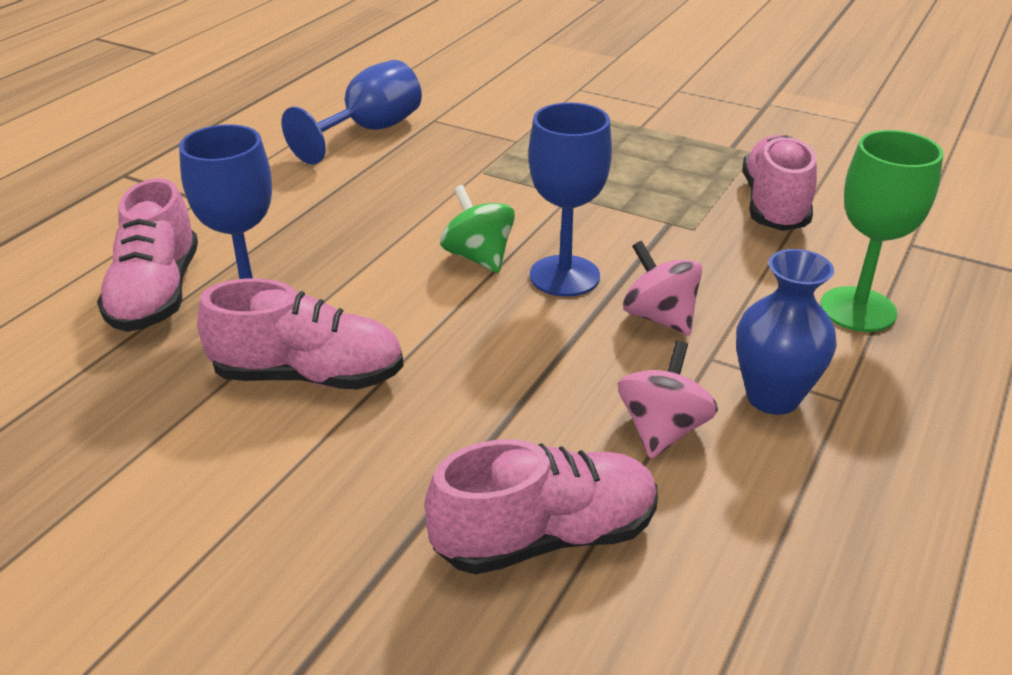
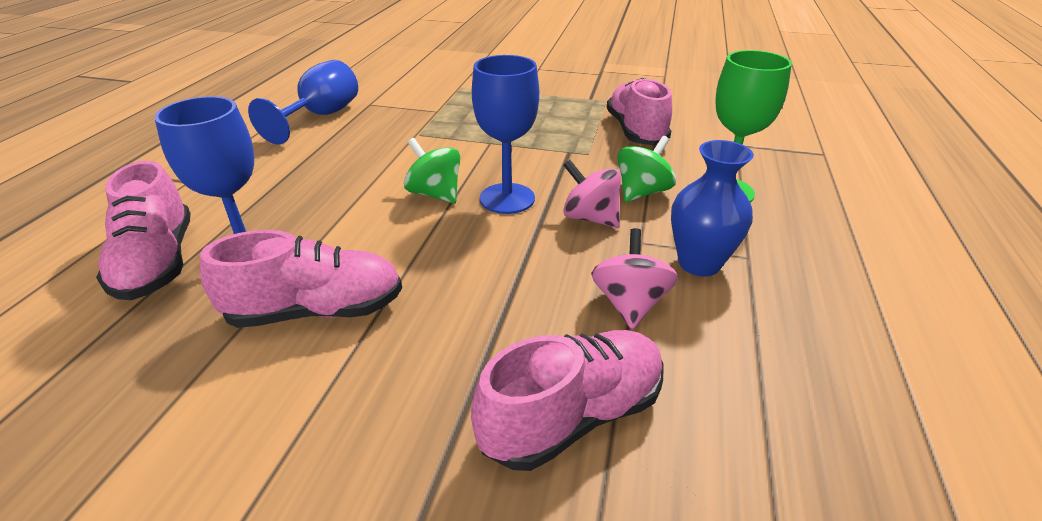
camera: 15 degrees left, 0 degrees up
(742, 293) = (642, 192): none -> green spinning top

